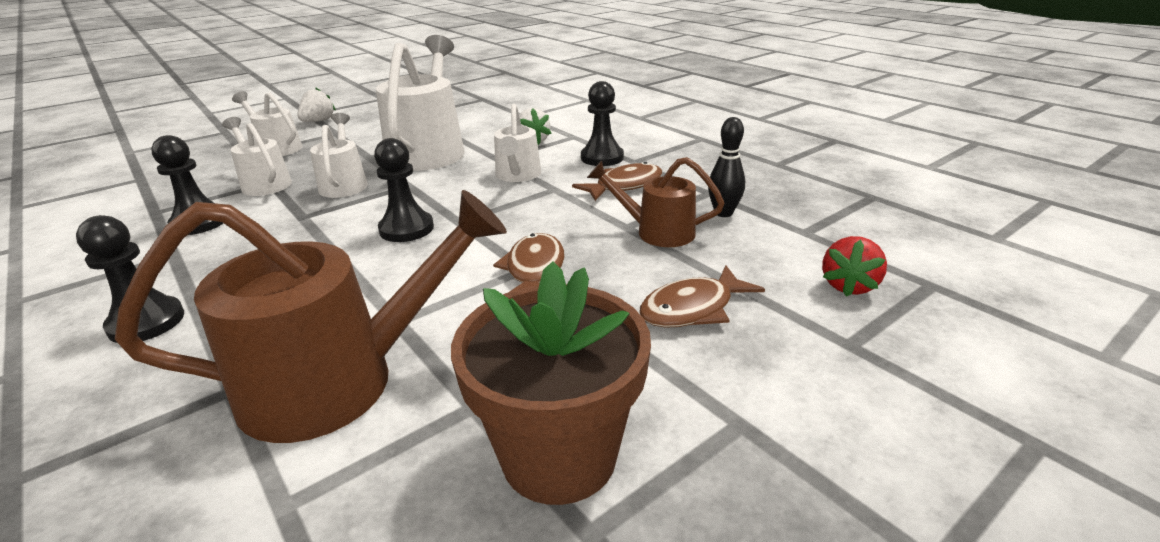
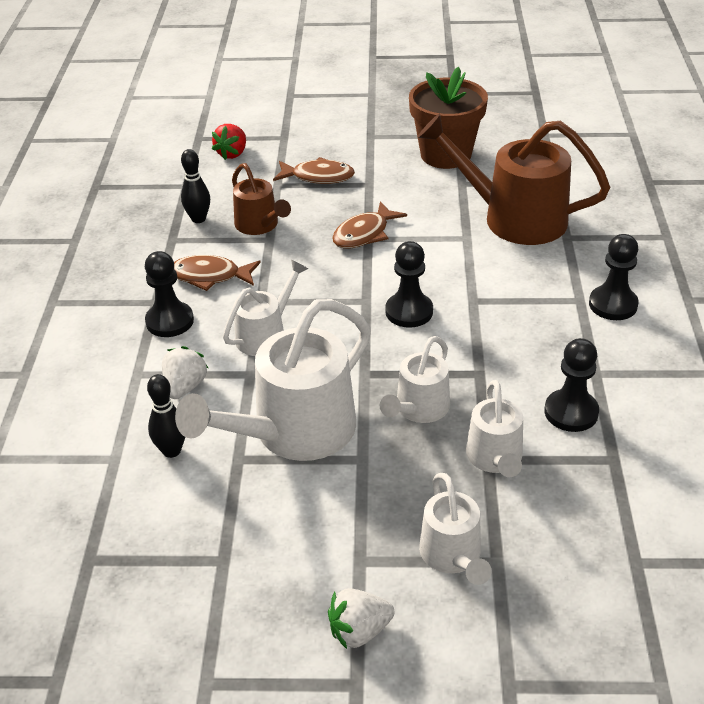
camera: 140 degrees left, 10 degrees up
(496, 125) = (171, 451): none -> black bowling pin
(848, 286) = (232, 153): red strawberry -> red strawberry turned 135 degrees clockwise

